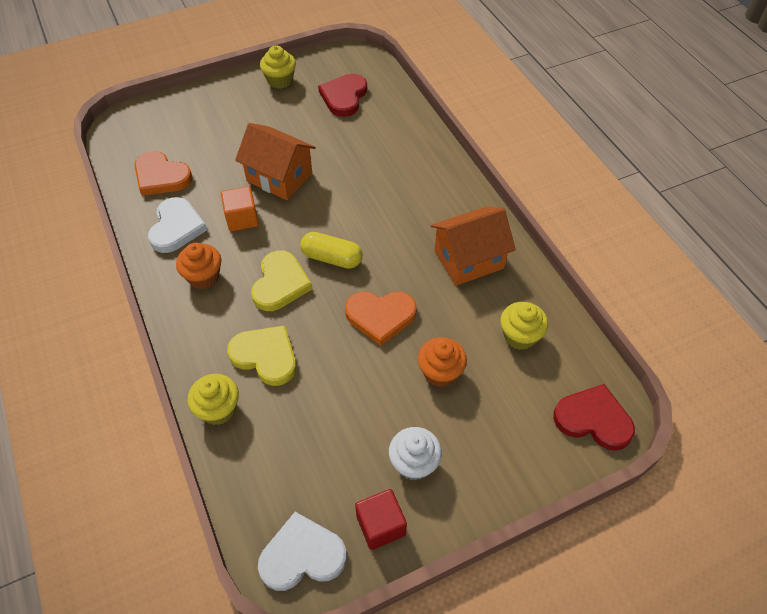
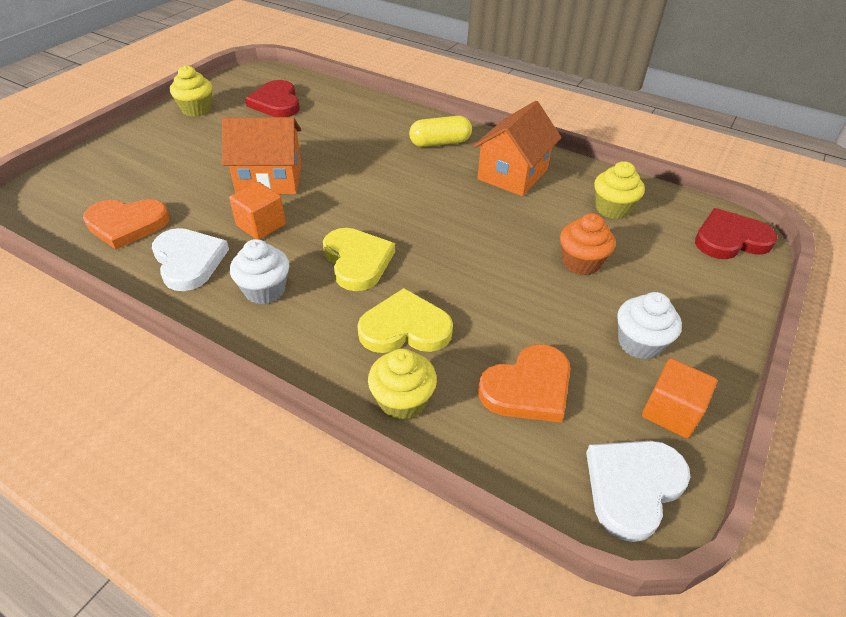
camera: 35 degrees left, 10 degrees down
(204, 277) = (265, 290): orange cupcake -> white cupcake
(332, 258) = (389, 220): yellow capsule -> yellow capsule (440, 143)
(380, 316) = (483, 245): orange heart -> orange heart (528, 388)
(380, 525) = (671, 412): red cube -> orange cube

